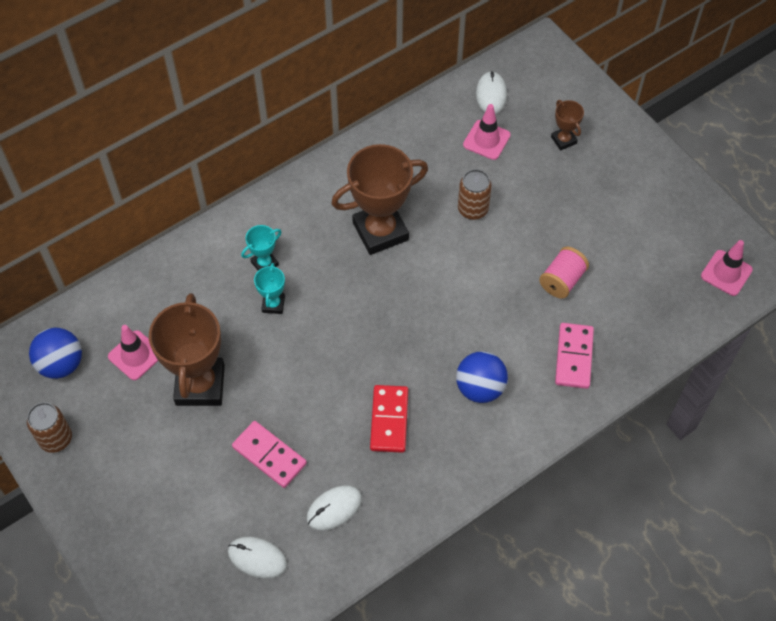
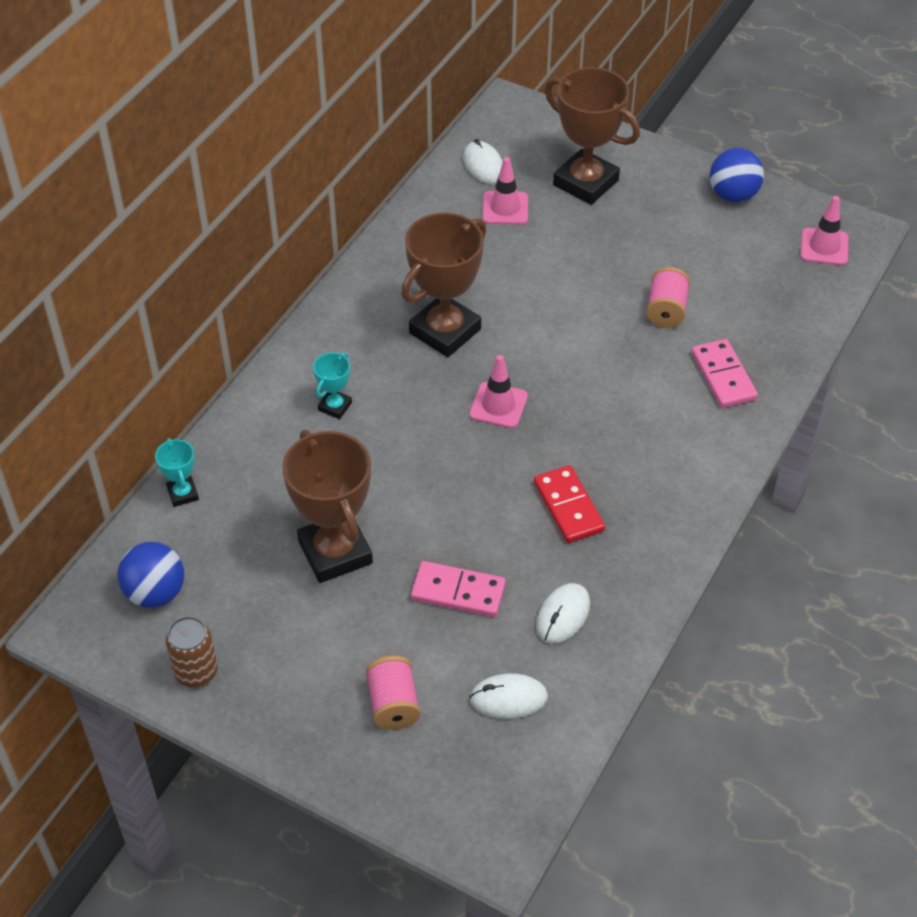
camera: 25 degrees left, 10 degrees down
(135, 355) = (240, 551): pink traffic cone -> pink traffic cone (498, 405)
(174, 525) = (393, 704): none -> pink spool
(273, 304) = (369, 442): turquoise trophy -> turquoise trophy (183, 494)
(473, 209) = (531, 277): brown can -> none
(480, 388) = (645, 440): blue ball -> blue ball (733, 195)
(563, 140) = (585, 182): brown trophy -> brown trophy, size x2.15

